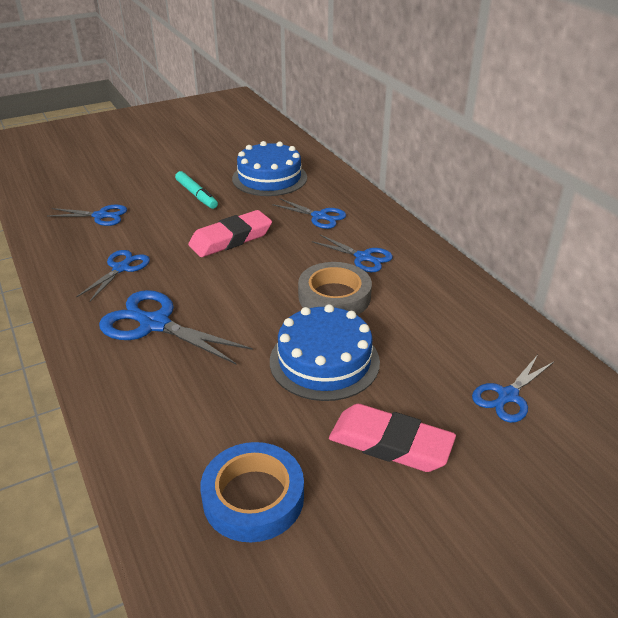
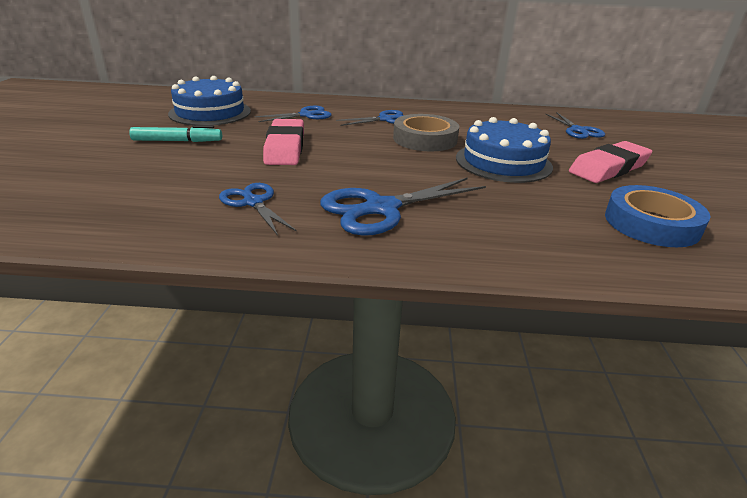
camera: 60 degrees left, 5 degrees down
(100, 216) = (118, 190): blue scissors -> none

